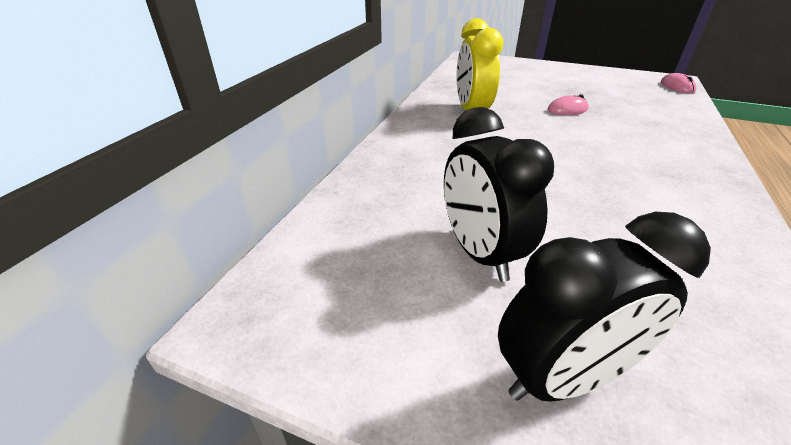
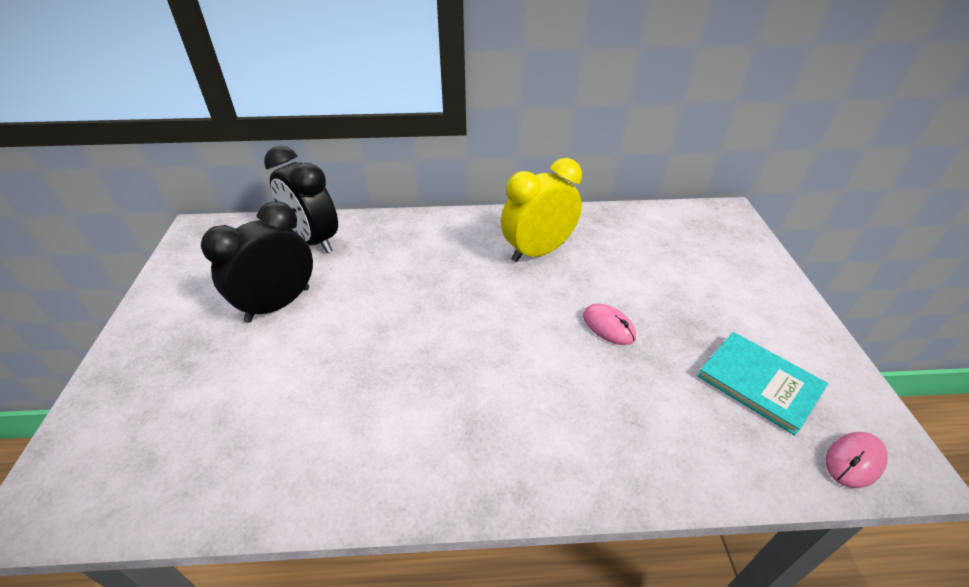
camera: 65 degrees right, 5 degrees up
(562, 377) = (164, 359): black clock -> black clock (313, 240)
(623, 88) = (759, 383): none -> turquoise book

